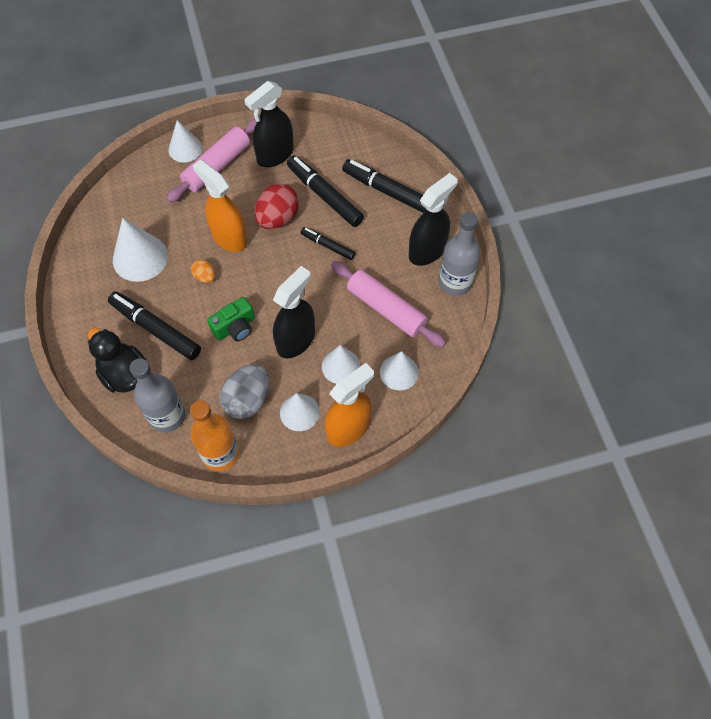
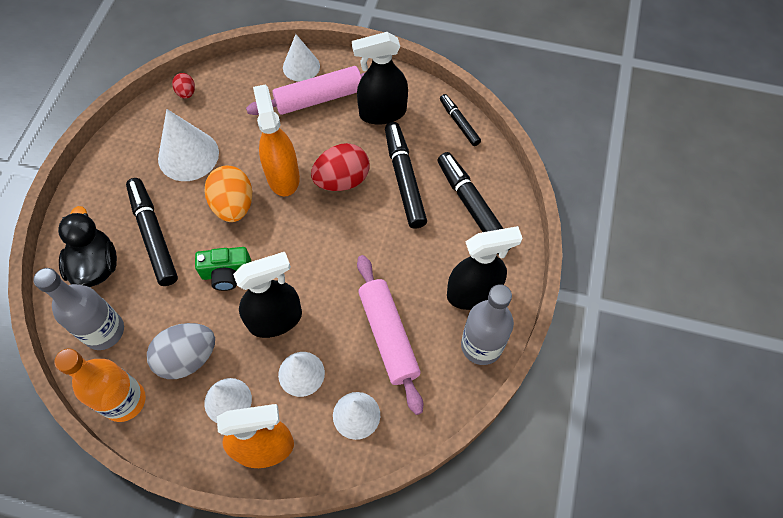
camera: 30 degrees right, 0 degrees up
(103, 211) = (186, 93): none -> red egg
(205, 277) = (233, 205): orange egg -> orange egg, size x1.94
(328, 246) = (373, 235): black marker -> black marker (459, 123)

